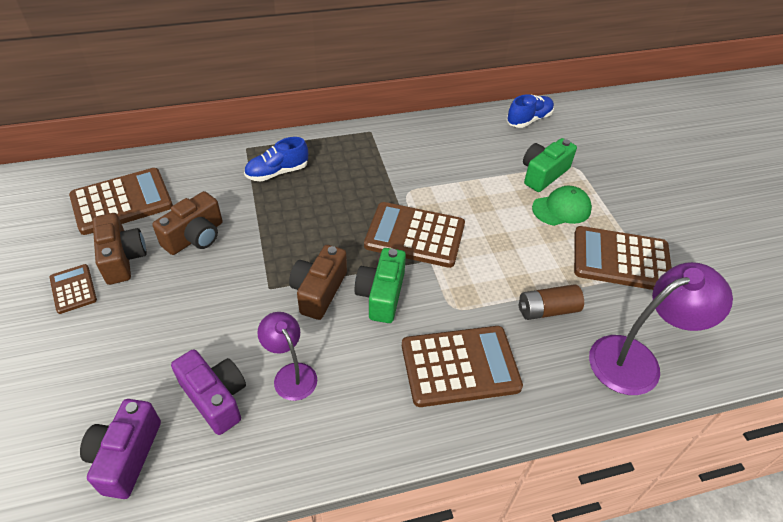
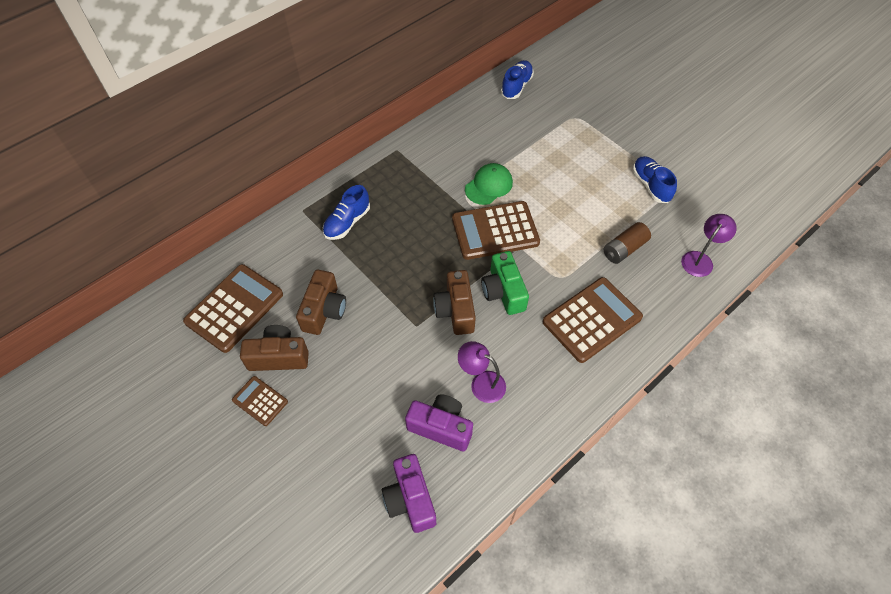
camera: 25 degrees left, 10 degrees up
(122, 258) = (279, 357): brown camera -> brown camera turned 45 degrees counterclockwise
(543, 174) = (556, 134): green camera -> none
(561, 209) = (587, 160): green cap -> green cap (488, 186)
(621, 259) = (650, 185): brown calculator -> blue shoe
(636, 359) = (700, 259): purple lamp -> purple lamp, size x0.59

